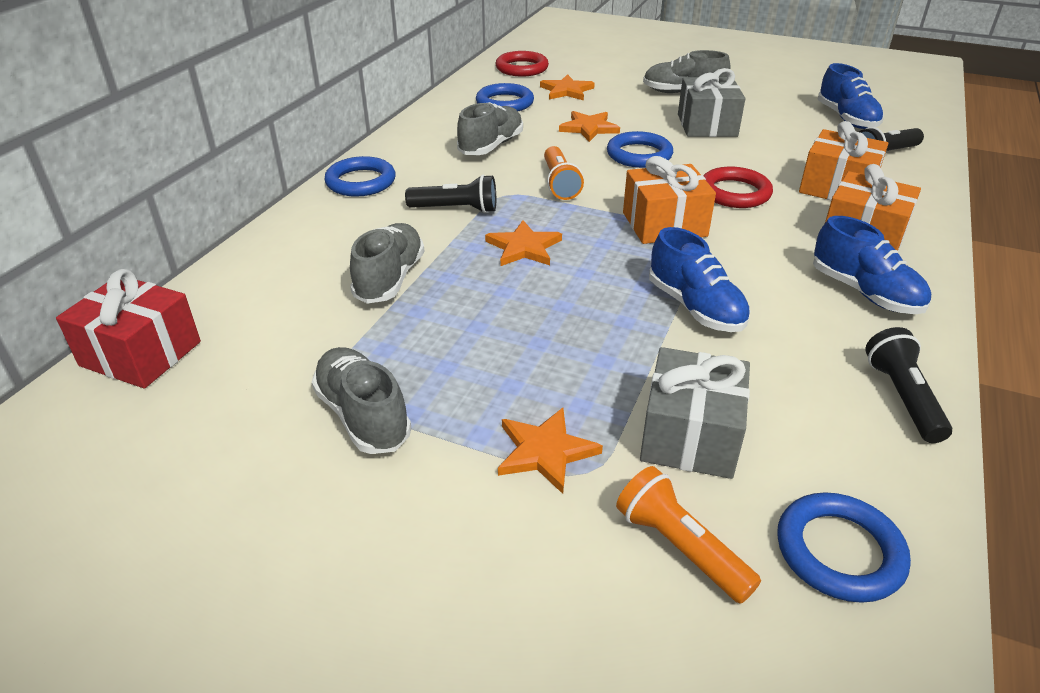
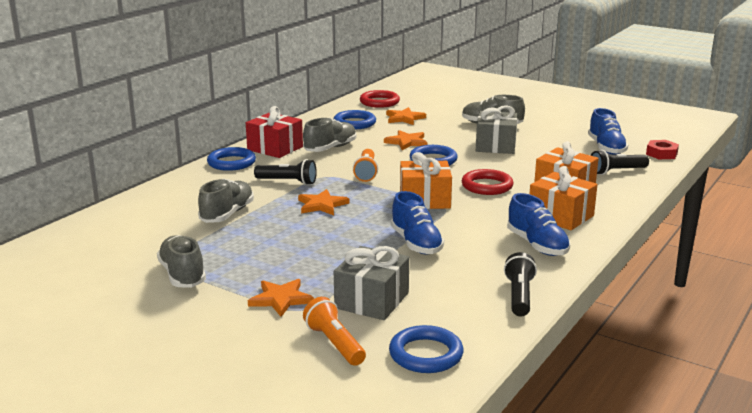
camera: 10 degrees right, 15 degrees down
(141, 353) = (65, 237): red gift -> red gift (275, 148)
(919, 122) = (661, 154): none -> red nut

